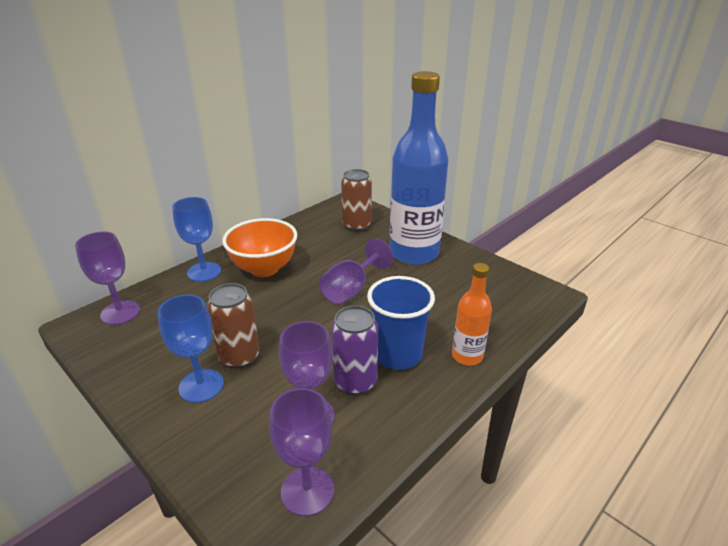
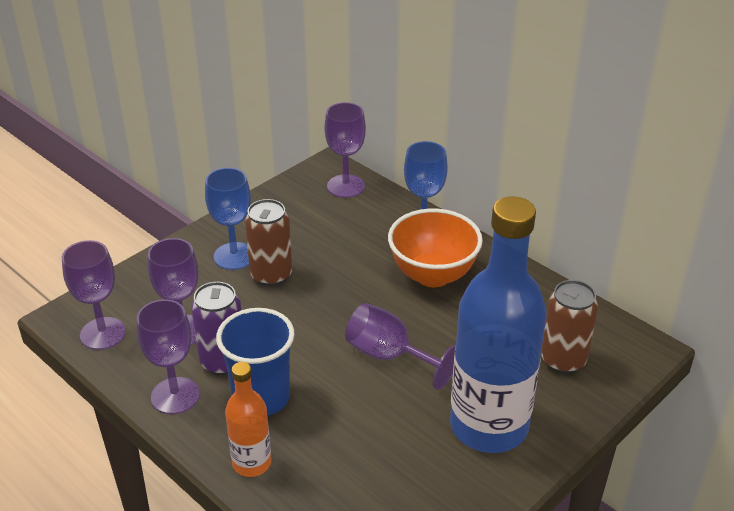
camera: 90 degrees right, 5 degrees up
(400, 412) = (175, 396): none -> purple goblet

